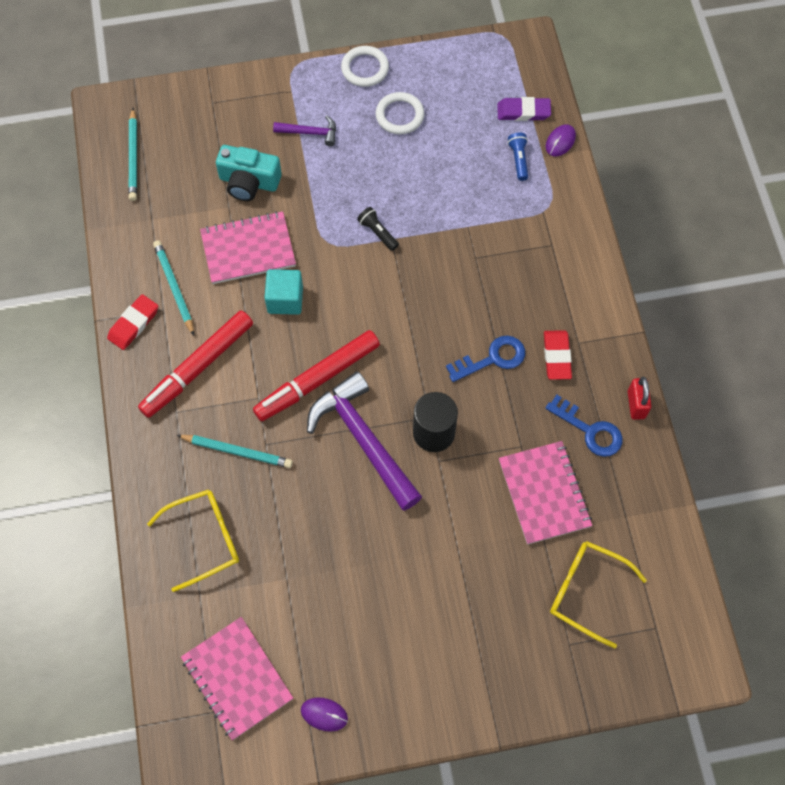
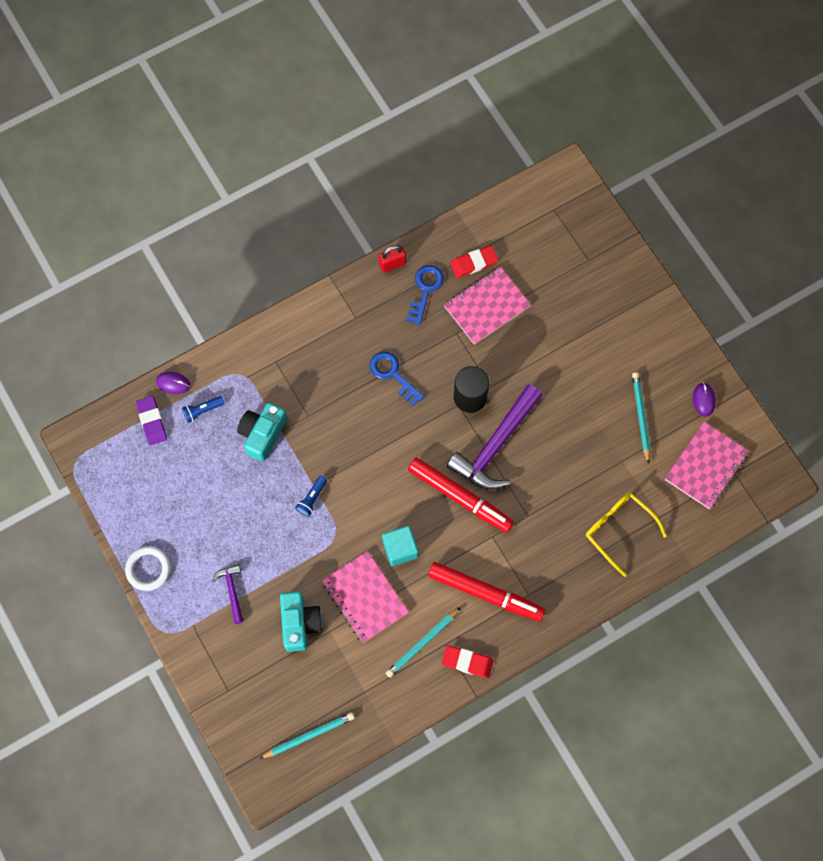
camera: 110 degrees left, 5 degrees up
(237, 451) = (542, 534): turquoise pencil -> turquoise pencil (640, 416)
(377, 232) = (312, 499): black flashlight -> blue flashlight
(399, 115) = (189, 521): white ring -> none
(470, 208) = (262, 434): none -> turquoise camera
(556, 356) = (373, 329): red eraser -> red eraser (474, 263)
(586, 591) = (547, 259): yellow glasses -> none

